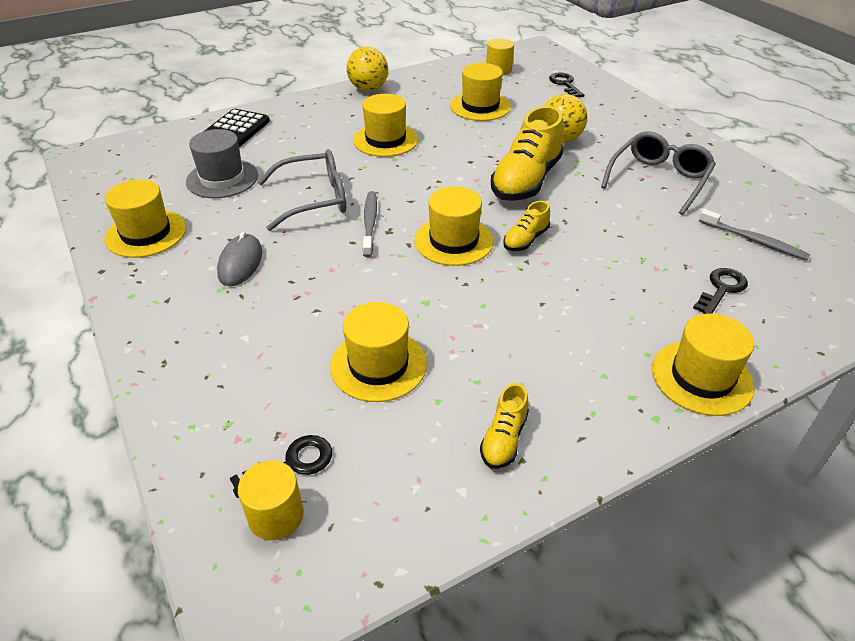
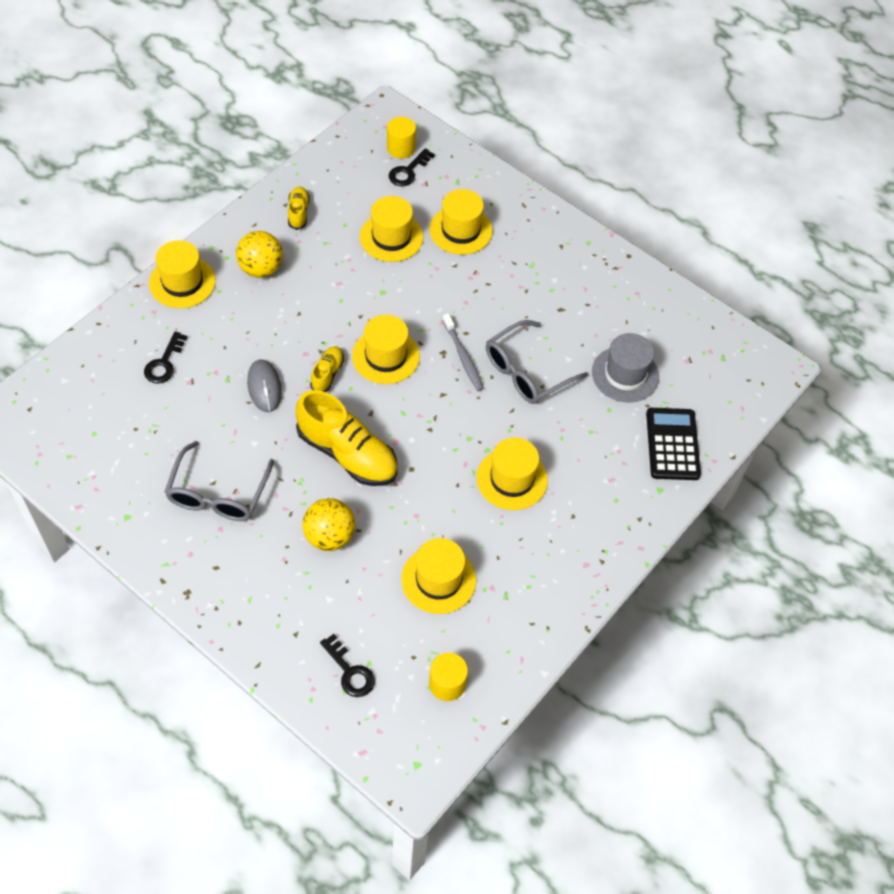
camera: 155 degrees right, 15 degrees up
(146, 233) = (630, 296): yellow hat -> yellow hat (460, 230)
(240, 263) = (536, 289): grey mouse -> grey mouse (264, 387)
(368, 89) = (587, 579): yellow ball -> yellow ball (261, 269)
(526, 180) = (347, 453): yellow shoe -> yellow shoe turned 120 degrees clockwise
(754, 240) = (132, 428): grey toothbrush -> none

